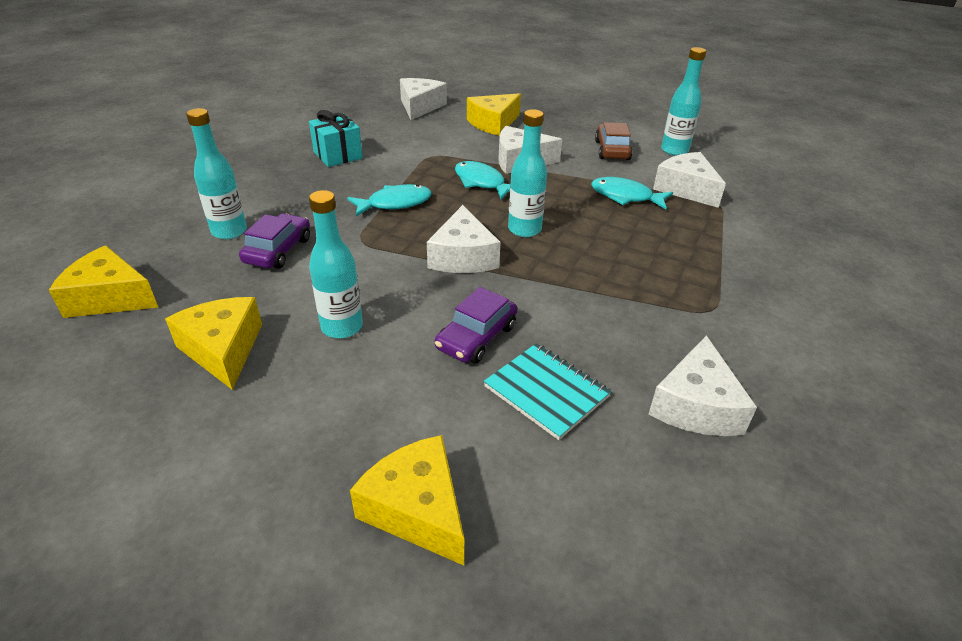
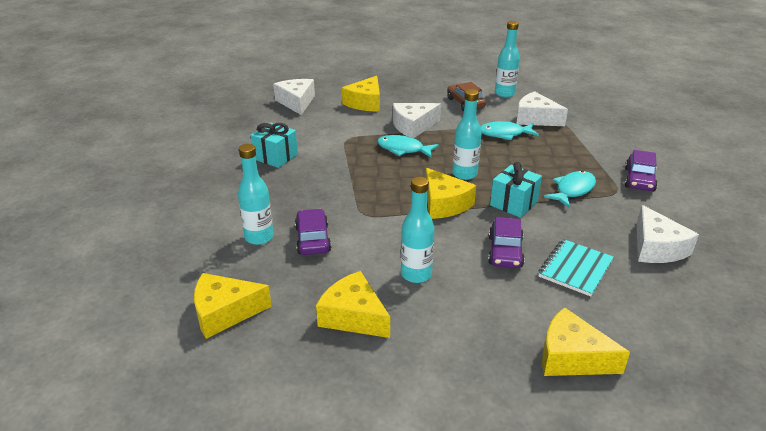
camera: 25 degrees left, 5 degrees down
(395, 203) = (359, 181): turquoise fish -> turquoise fish (573, 190)
(463, 256) = (444, 204): white cheese -> yellow cheese
(546, 392) = (575, 269): turquoise notebook -> turquoise notebook turned 75 degrees counterclockwise
(550, 282) = (513, 203): none -> turquoise gift
(762, 304) = (639, 179): none -> purple car

